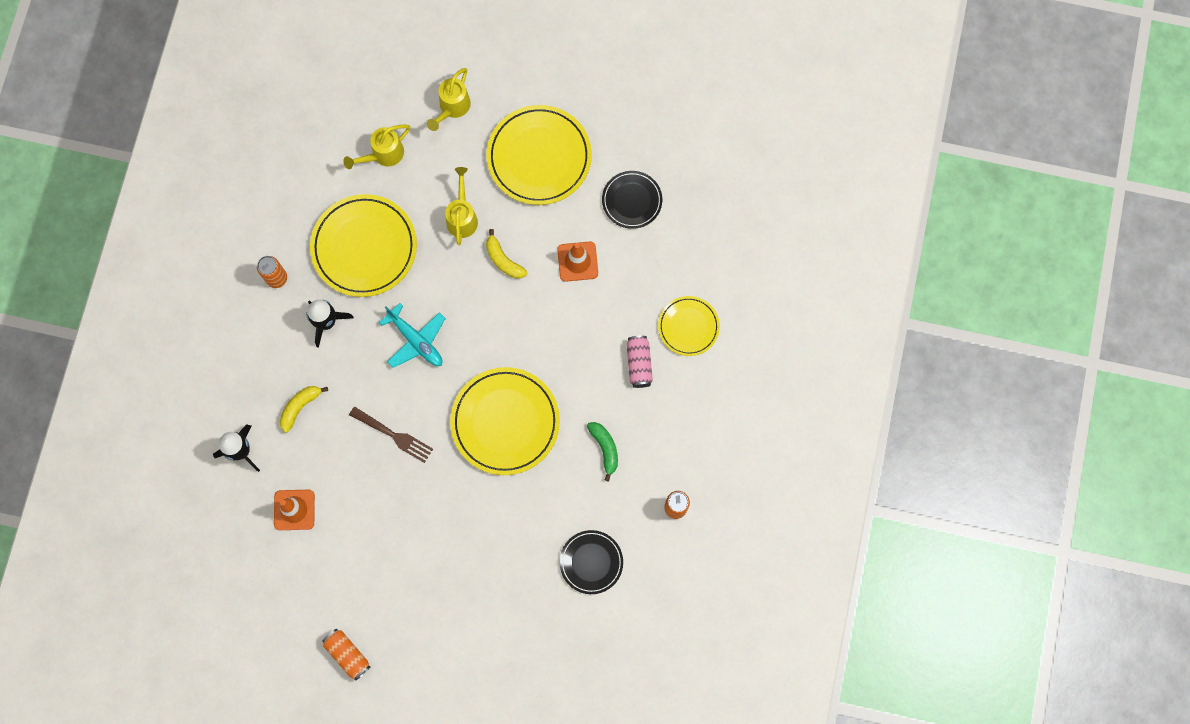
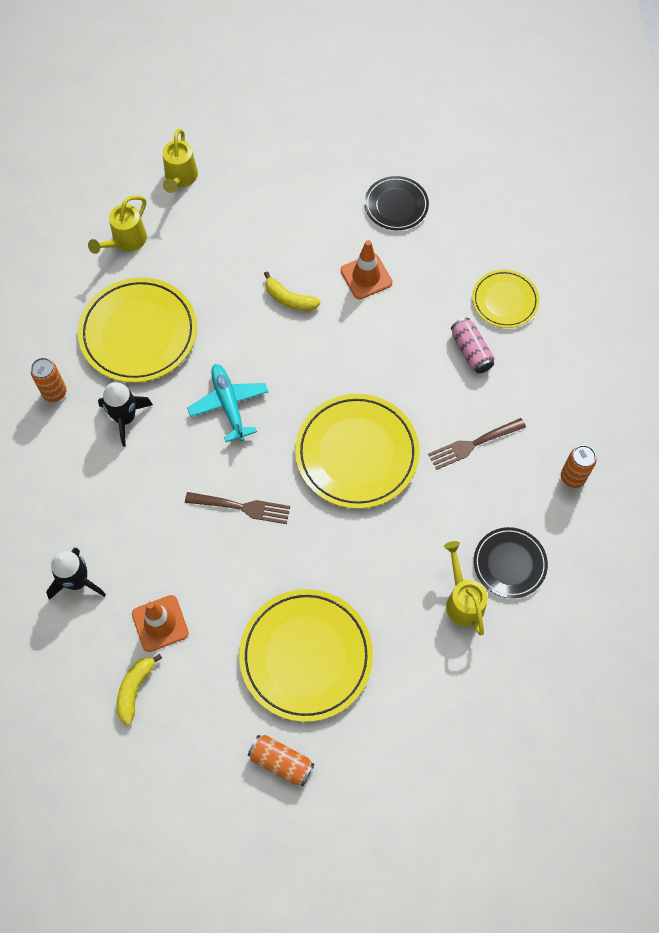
camera: 20 degrees left, 10 degrees down
(300, 407) = (127, 513): yellow banana -> yellow banana (135, 689)
(416, 340) = (229, 405): turquoise plane -> turquoise plane turned 135 degrees counterclockwise
(462, 217) = (230, 273): yellow watering can -> yellow watering can (462, 600)
(539, 157) = (286, 195): yellow plate -> yellow plate (306, 656)
(605, 449) = (473, 444): green banana -> brown fork

